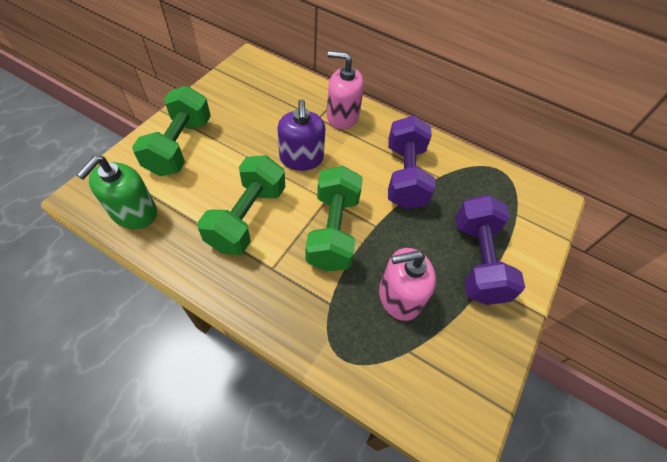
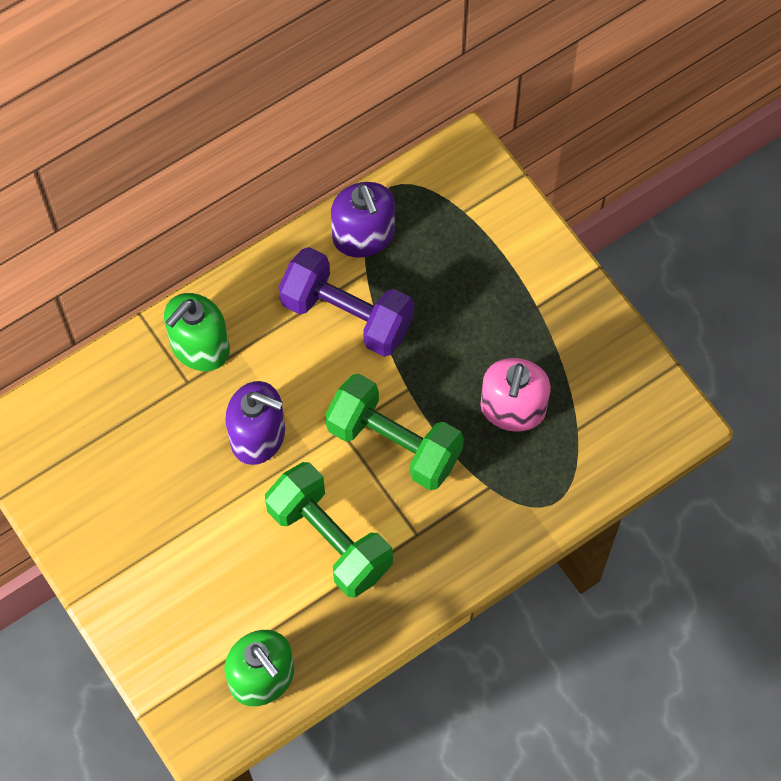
camera: 60 degrees left, 10 degrees up
(180, 146) = (163, 593): green dumbbell -> none
(342, 116) = (200, 346): pink soap dispenser -> green soap dispenser
(461, 167) = (363, 235): none -> purple soap dispenser
(478, 260) = (505, 297): purple dumbbell -> none

